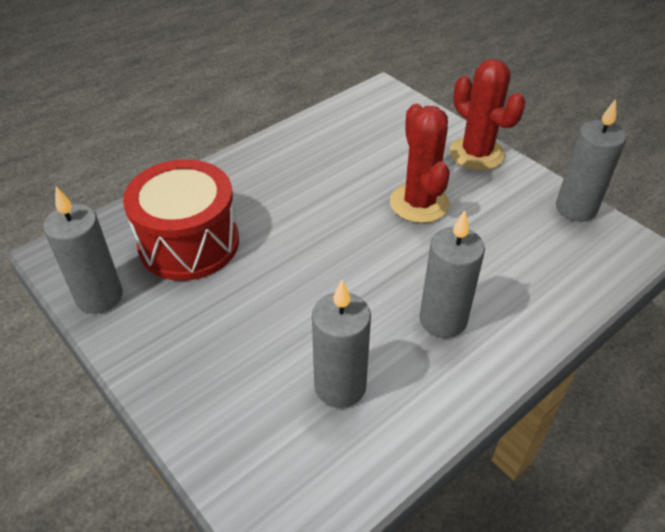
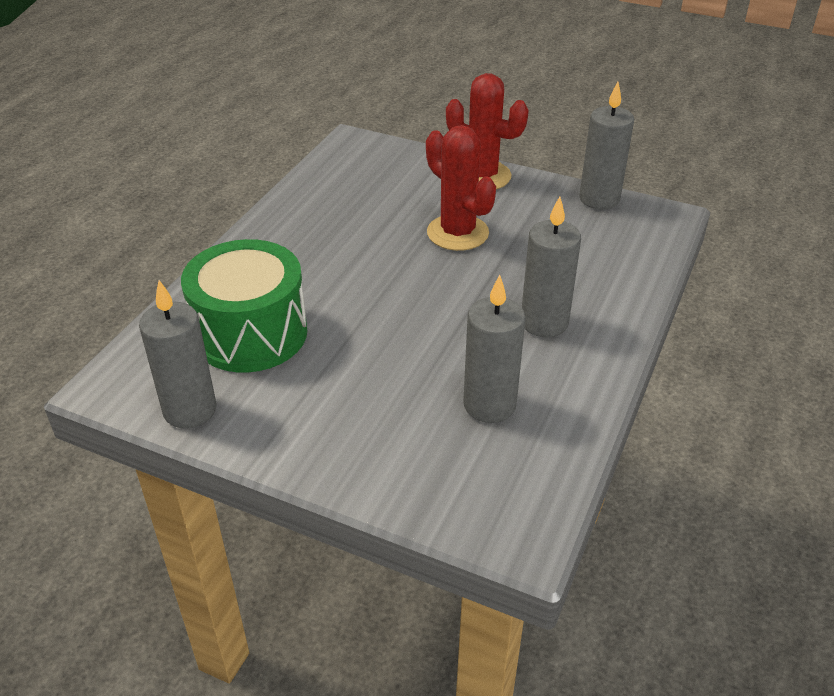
camera: 25 degrees left, 5 degrees down
(189, 243) = (250, 333): red drum -> green drum

